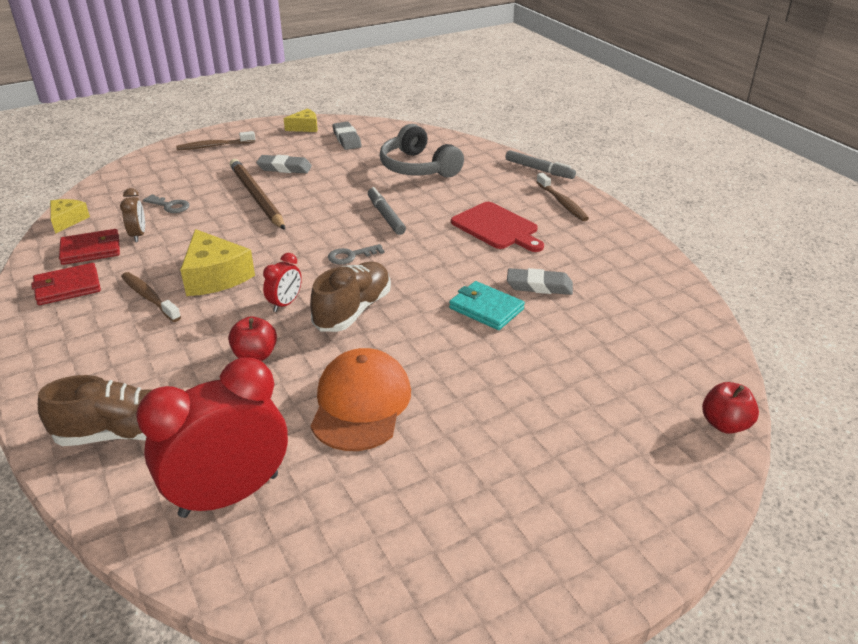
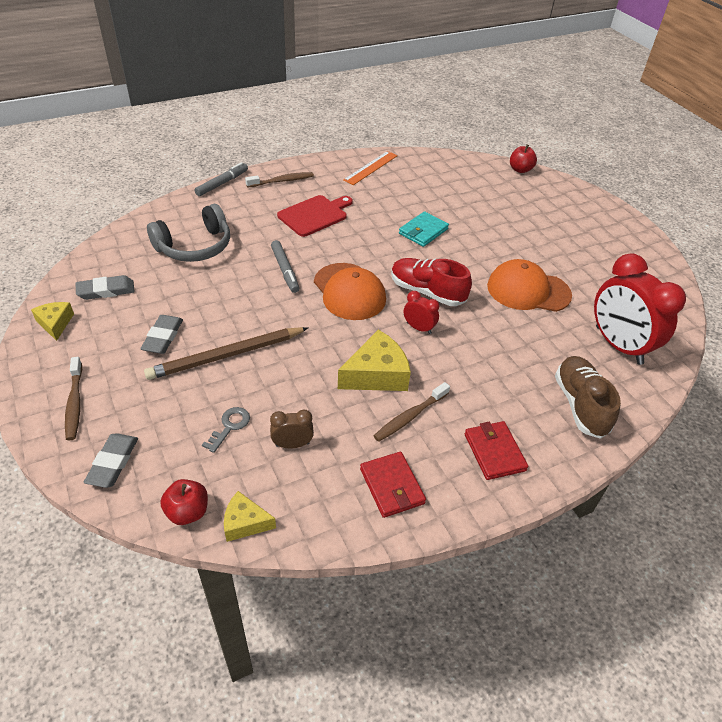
camera: 90 degrees left, 10 degrees up
(91, 250) = (319, 482): red wallet -> red wallet (494, 452)
(255, 355) = (485, 341): red apple -> red apple (187, 512)
(351, 256) = (349, 291): grey key -> orange cap
(353, 310) = (427, 292): brown shoe -> red shoe
(385, 216) = (285, 270): grey marker -> grey marker turned 90 degrees counterclockwise
(539, 286) = (396, 207): grey eraser -> grey eraser (113, 463)
(632, 263) = (371, 168): none -> orange ruler

